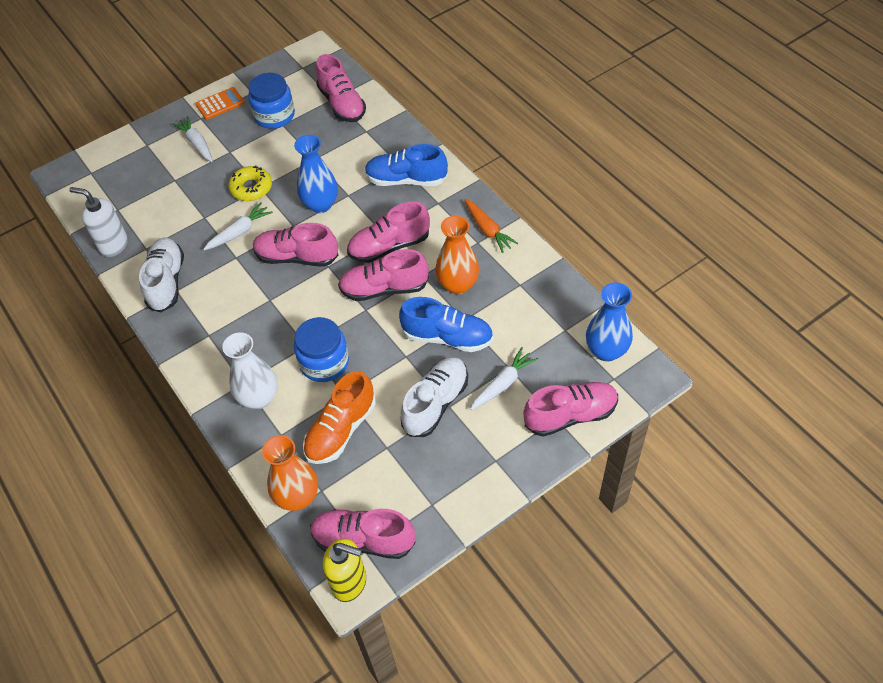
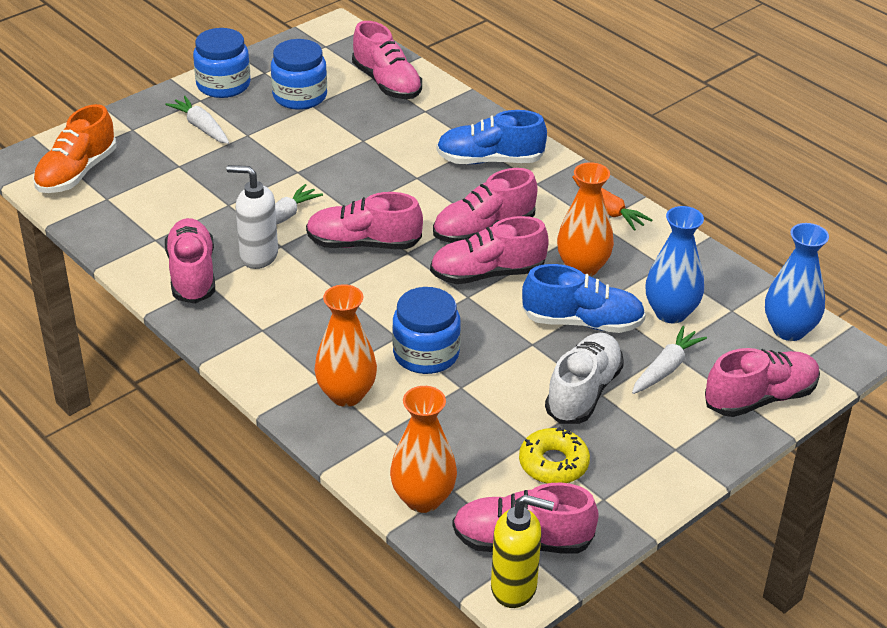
camera: 10 degrees left, 15 degrees down
(113, 245) = (110, 237): white soap dispenser -> white soap dispenser (258, 256)
(166, 282) = (192, 274): white shoe -> pink shoe
(220, 104) = (223, 85): orange calculator -> blue jar
(251, 188) = (286, 172): yellow donut -> yellow donut (553, 464)
(259, 398) = (346, 394): white vase -> orange vase
(320, 204) = (383, 188): blue vase -> blue vase (671, 313)
(341, 430) = (465, 424): orange shoe -> orange shoe (76, 173)

